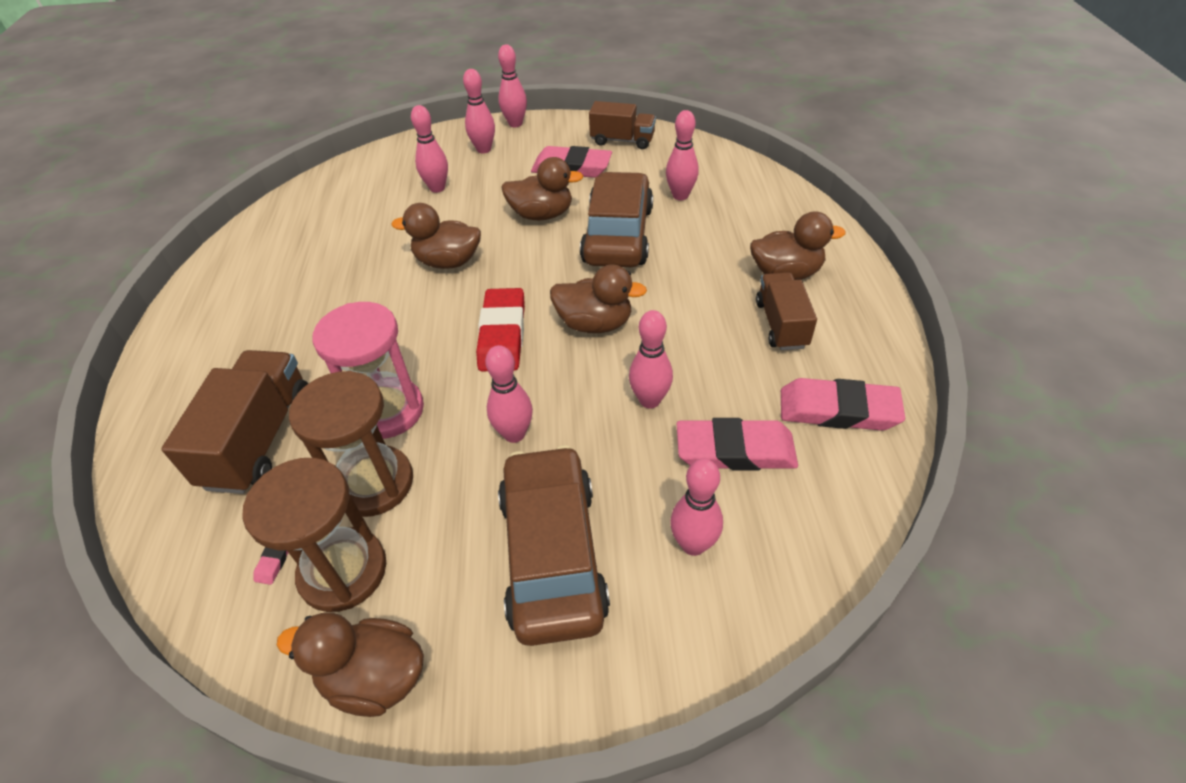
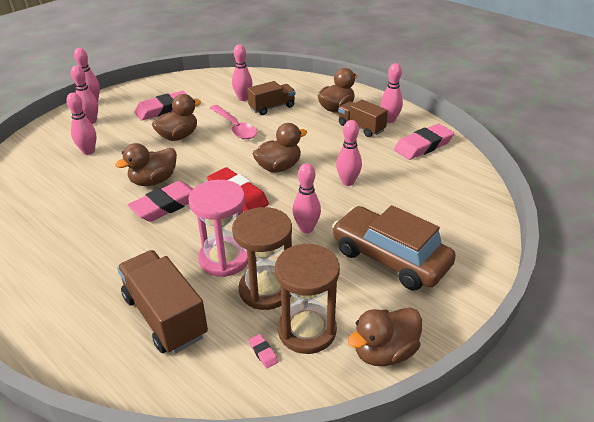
camera: 45 degrees left, 10 degrees down
(617, 235) = (235, 127): brown car -> pink spoon
(622, 140) = (175, 87): brown truck -> brown truck (272, 107)
(693, 544) = (436, 219): pink bowling pin -> pink bowling pin (389, 120)
(735, 450) = (406, 179): pink eraser -> pink eraser (166, 205)

